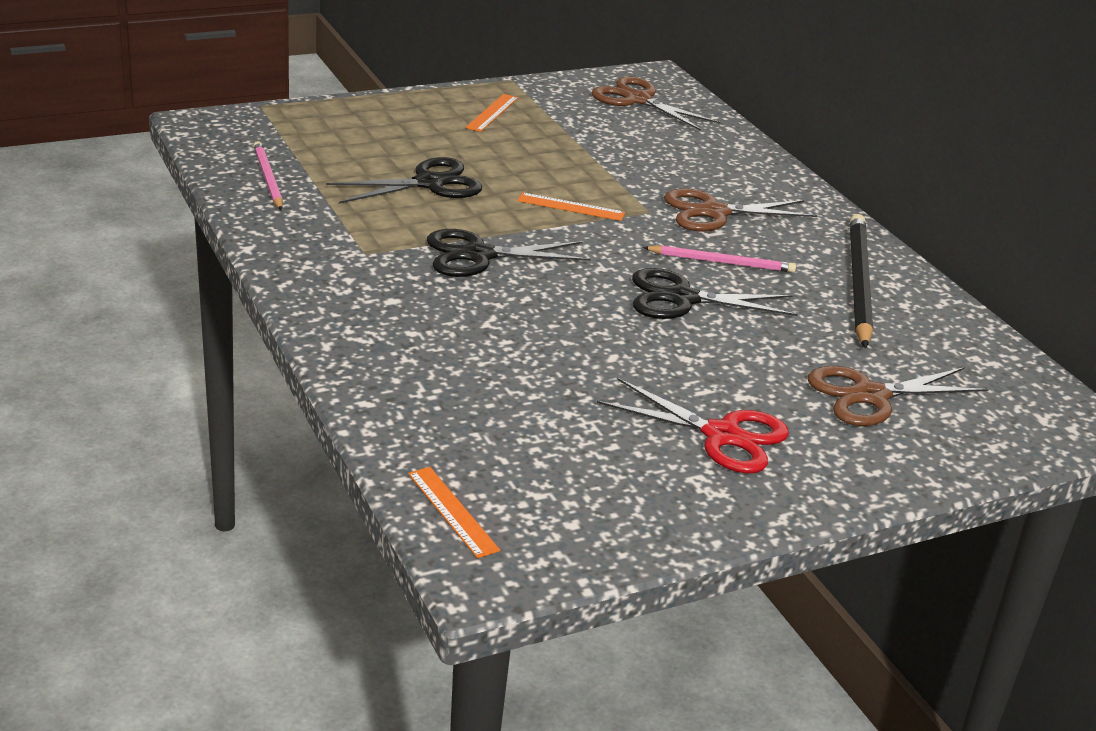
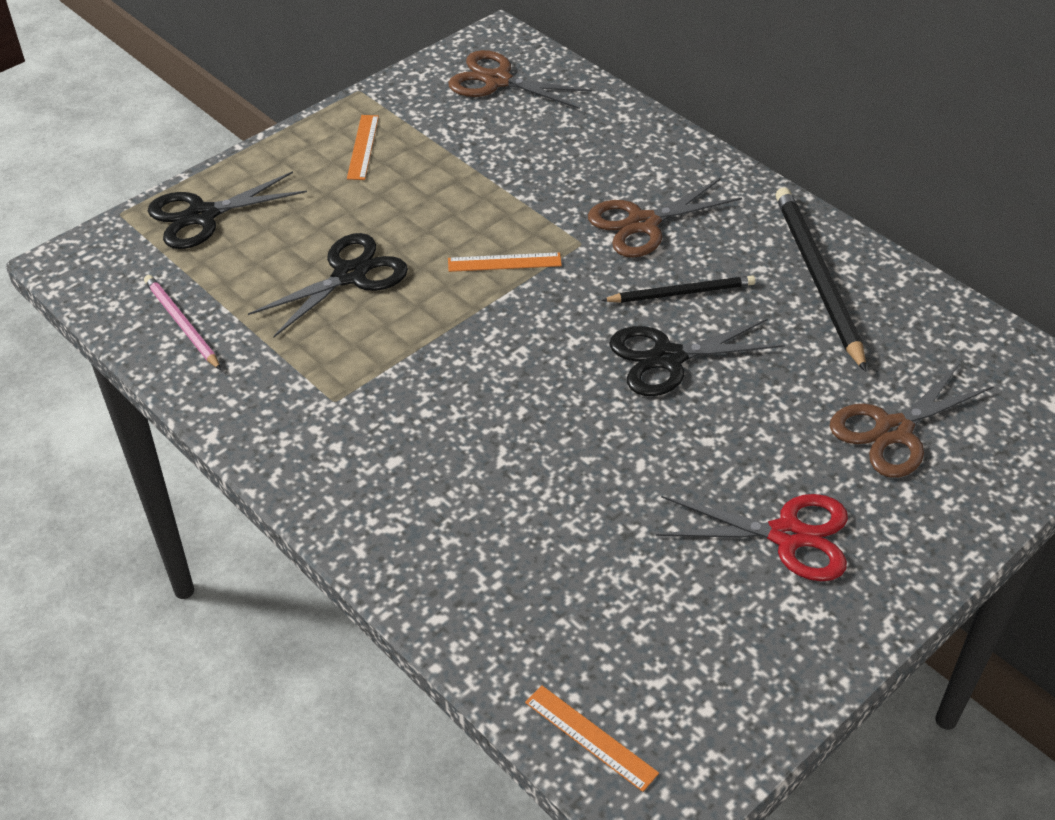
camera: 15 degrees left, 15 degrees up
(478, 255) = (448, 365): black scissors -> black scissors (202, 215)
(722, 262) = (681, 293): pink pencil -> black pencil

